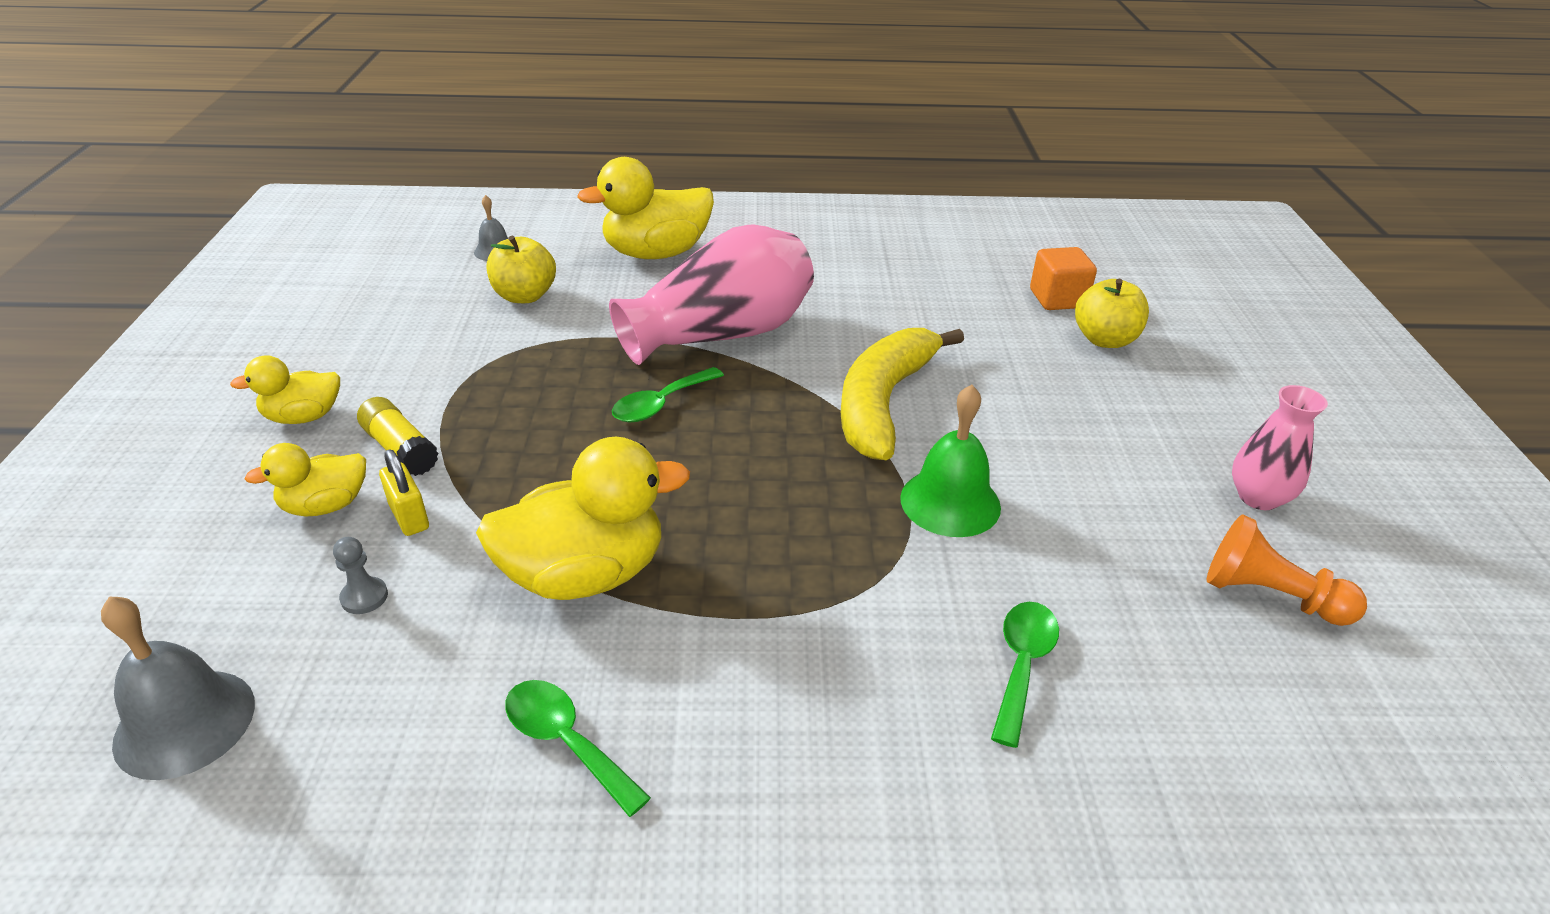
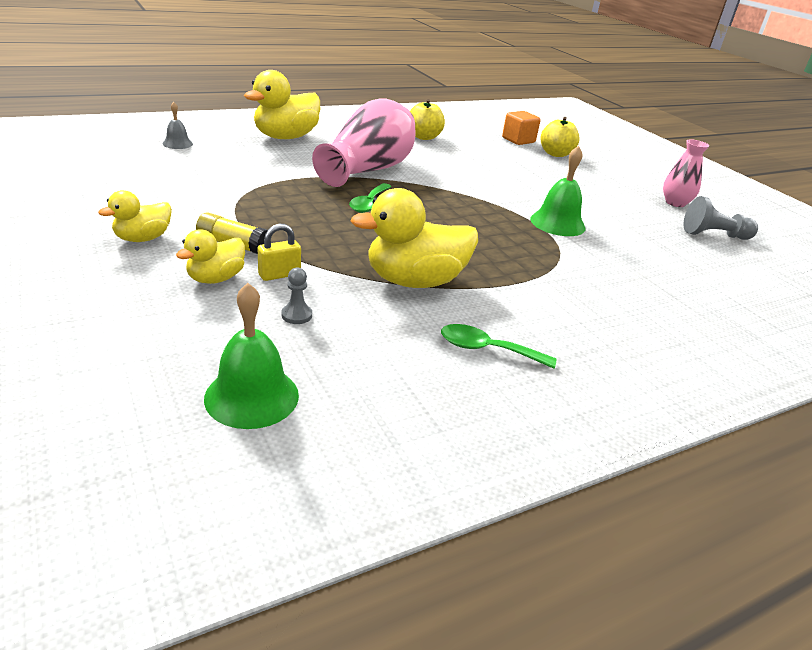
camera: 30 degrees left, 5 degrees down
(185, 723) = (252, 396): grey bell -> green bell
(409, 517) = (279, 275): yellow padlock -> yellow padlock turned 60 degrees counterclockwise
(525, 296) = (225, 164): yellow apple -> yellow apple (423, 137)
(585, 574) = (414, 281): yellow duck -> yellow duck turned 150 degrees counterclockwise
(883, 403) = (484, 189): yellow banana -> none
(1022, 665) = (651, 276): green spoon -> none
(1269, 595) = (713, 235): orange pawn -> grey pawn

